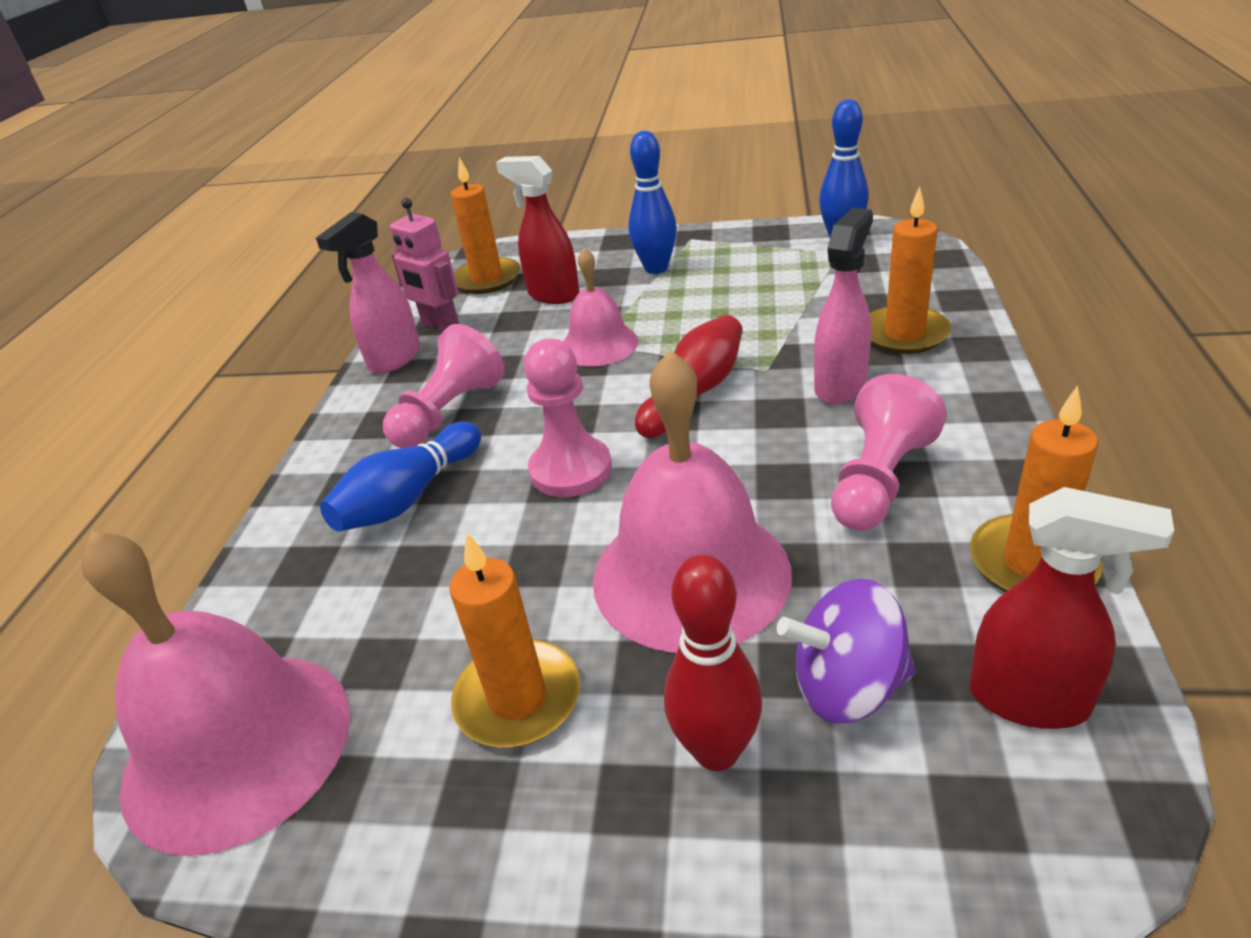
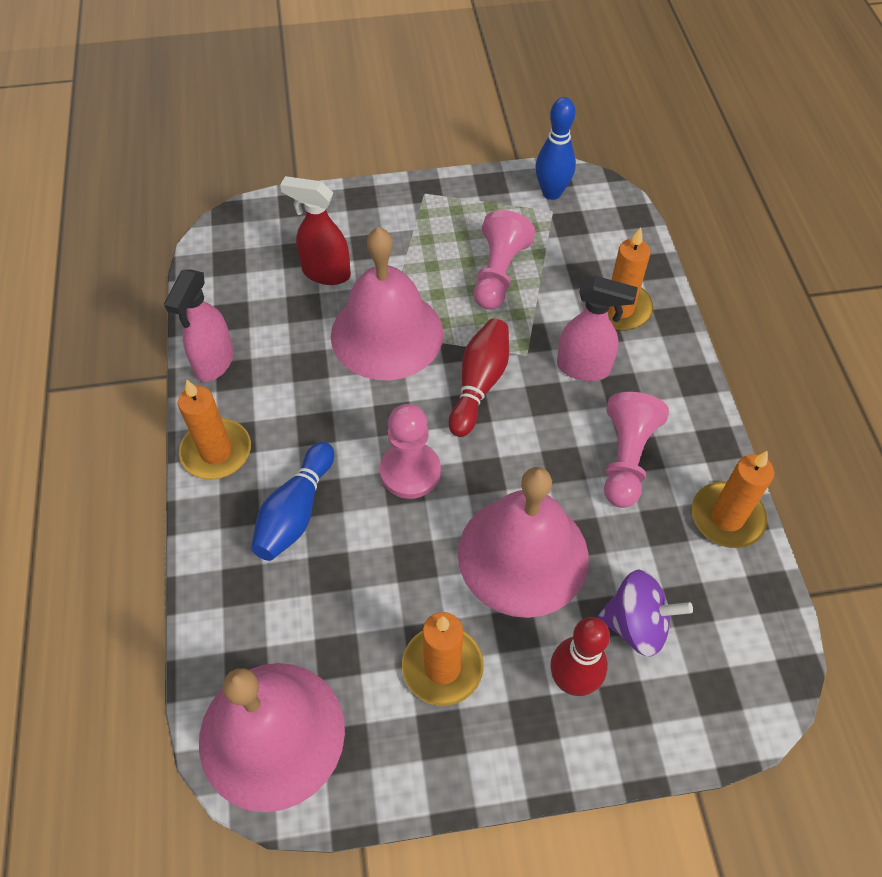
camera: 20 degrees left, 20 degrees up
(440, 326) = (238, 318): pink robot -> none
(449, 412) = (290, 421): pink pawn -> pink pawn (498, 273)
(487, 279) = (257, 254): orange candle -> orange candle (216, 452)
(599, 344) = (387, 334): pink bell -> pink bell, size x1.76
(656, 268) = (406, 235): blue bowling pin -> none
(840, 386) = (584, 368): pink spray bottle -> pink spray bottle turned 90 degrees clockwise
(847, 686) = (636, 624): purple spinning top -> purple spinning top turned 150 degrees counterclockwise
(1030, 700) = (735, 617): red spray bottle -> none

